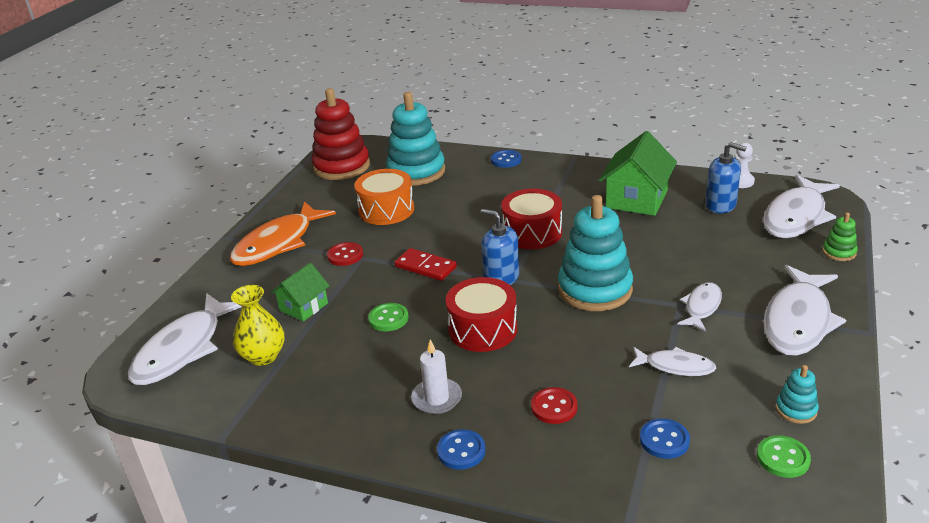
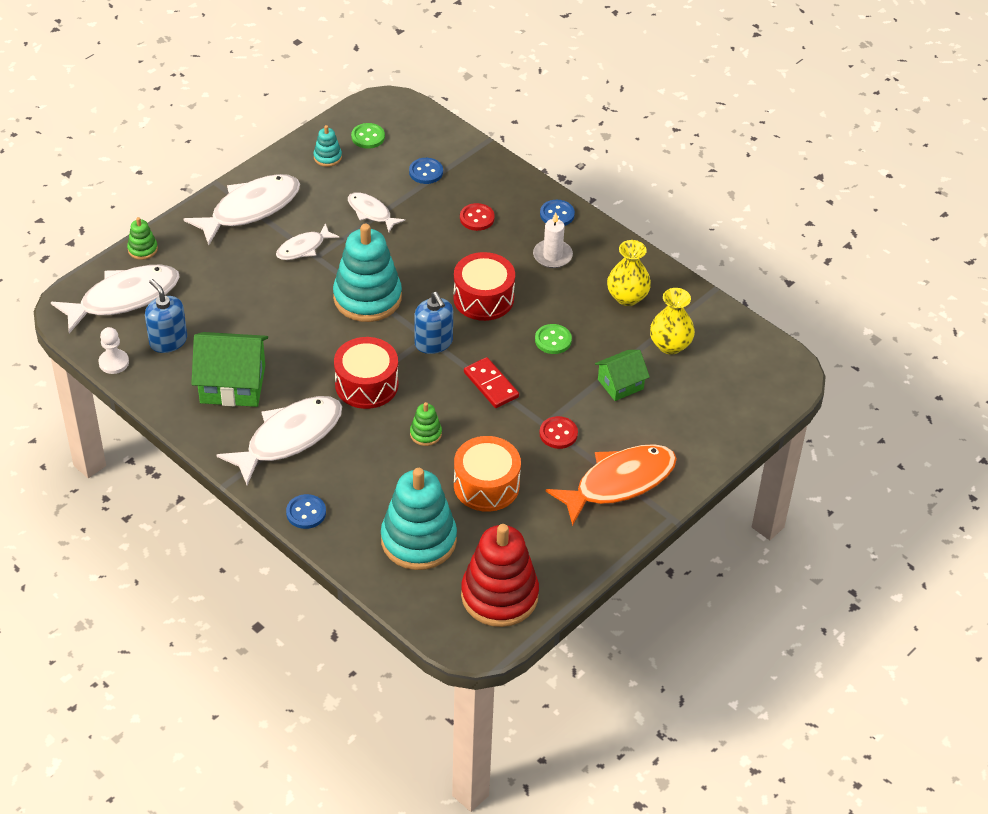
camera: 160 degrees left, 15 degrees up
(183, 349) = (736, 380): white fish -> white fish (289, 438)
(328, 386) = (627, 297): none -> yellow vase
(456, 221) = (425, 434): none -> green stacking toy
(636, 199) = (232, 384): green house -> green house turned 45 degrees clockwise

